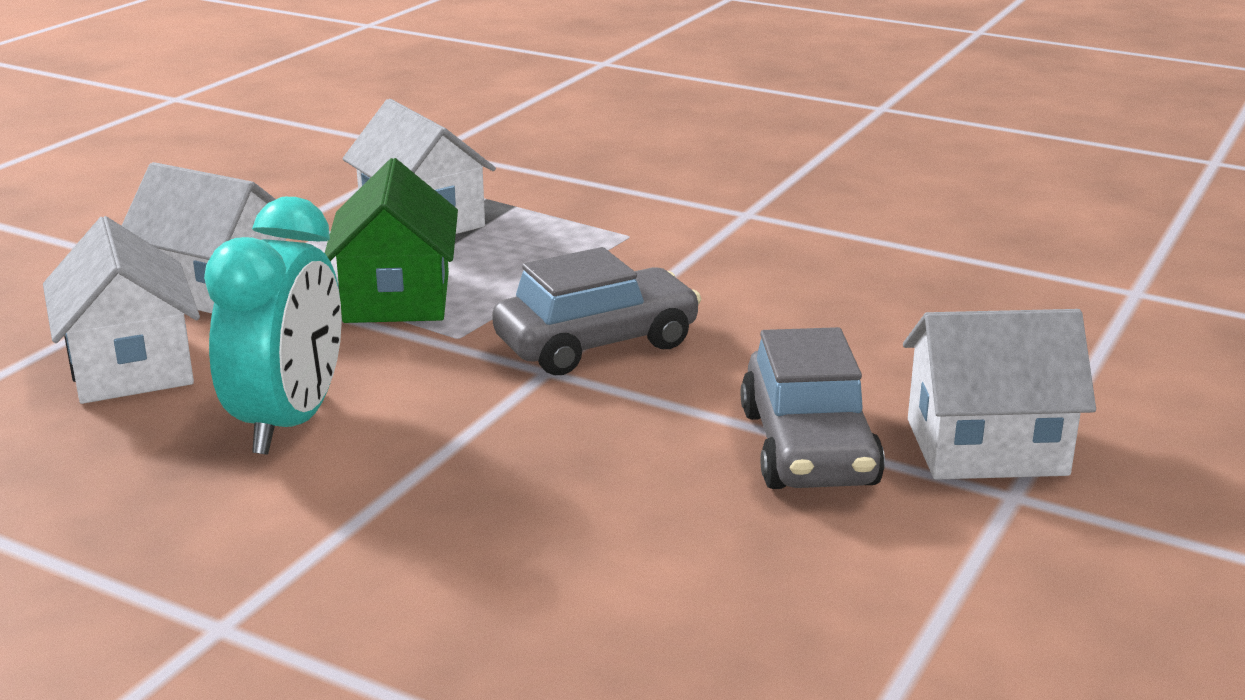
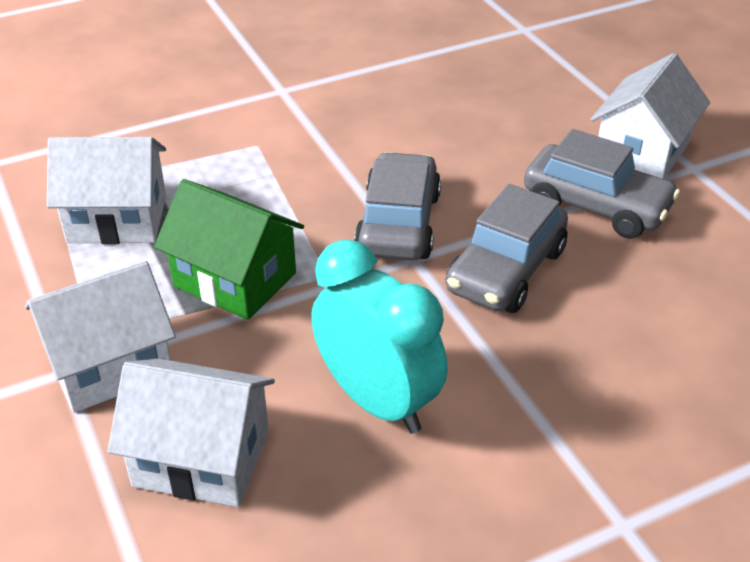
camera: 55 degrees left, 15 degrees up
(594, 427) = (505, 270): none -> grey car

